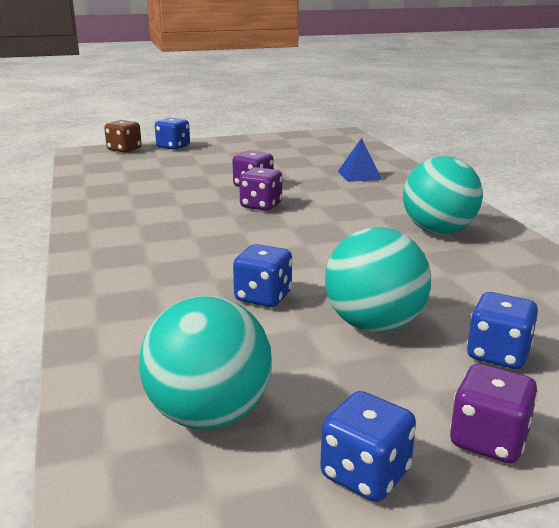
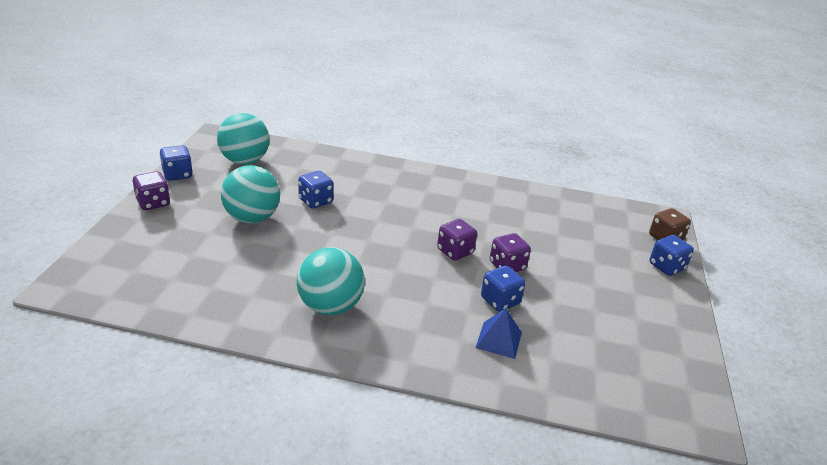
camera: 115 degrees right, 10 degrees up
(498, 354) = (186, 236): blue dice -> blue dice (500, 301)

